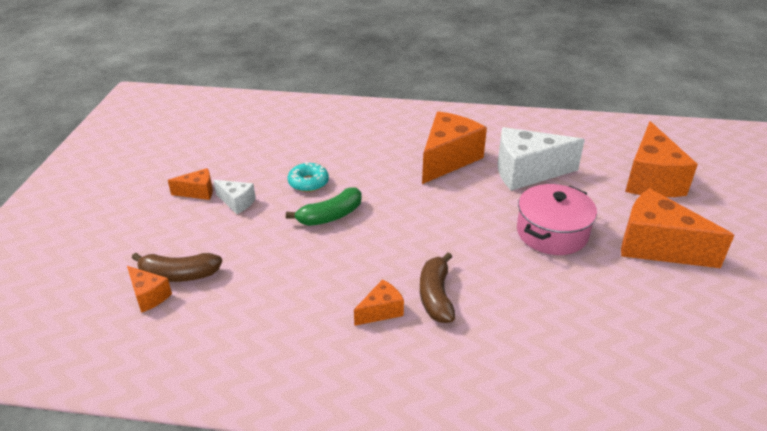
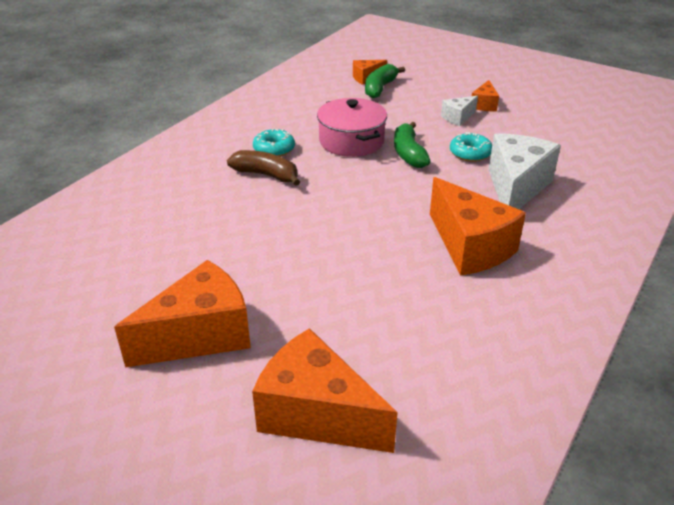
camera: 115 degrees right, 0 degrees up
(179, 275) = (380, 88): brown banana -> green banana
(381, 311) = (274, 149): orange cheese -> turquoise donut
(527, 172) = (407, 298): white cheese -> white cheese (516, 188)
(552, 233) = (286, 268): pink pot -> pink pot (351, 141)

